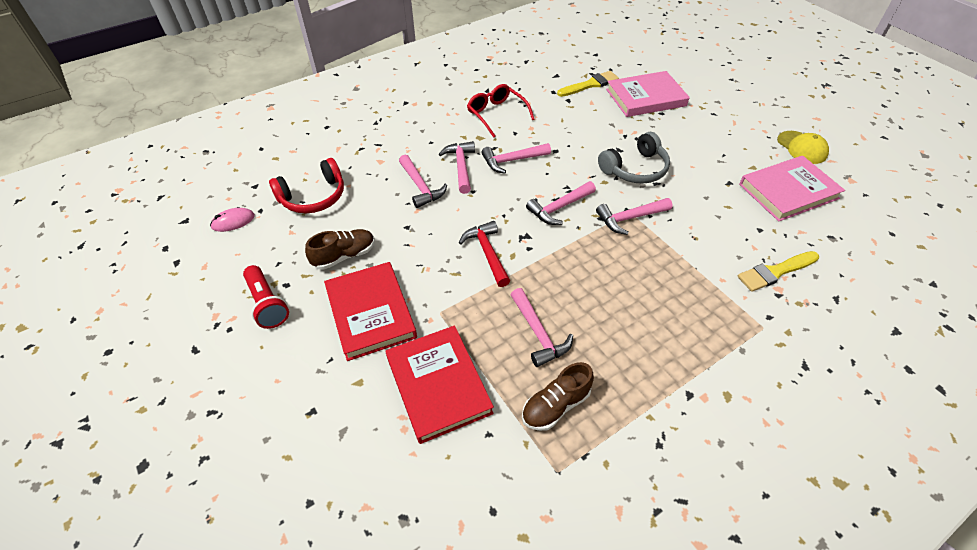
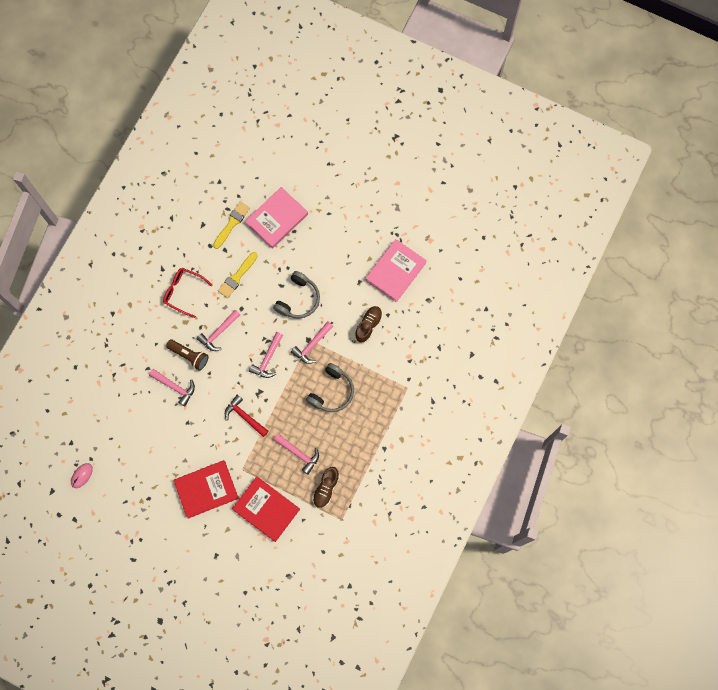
camera: 30 degrees left, 25 degrees up
(267, 304) = (148, 515): red flashlight -> none
(313, 197) = (115, 431): red headphones -> none
(344, 256) = (166, 462): brown shoe -> brown shoe (368, 325)
(370, 313) = (206, 489): red book -> red book turned 60 degrees counterclockwise
(461, 166) = (189, 356): pink hammer -> brown flashlight
(633, 280) = (332, 391): none -> grey headphones
(775, 272) = (404, 345): yellow brush -> yellow brush (237, 277)
(802, 147) = (394, 222): yellow cap -> none

